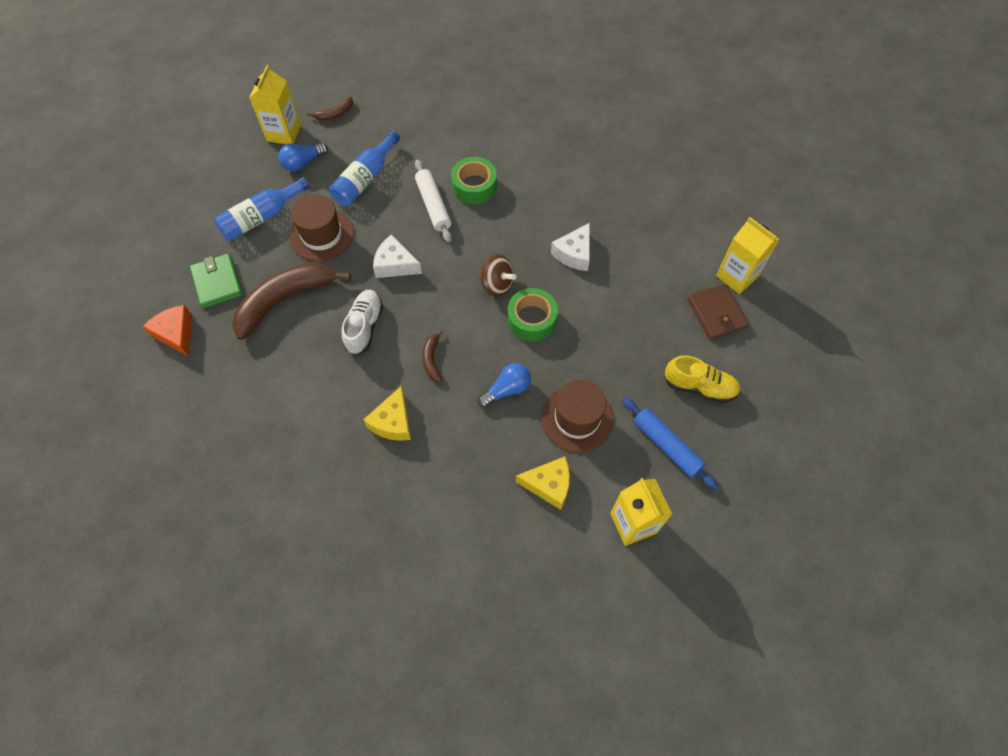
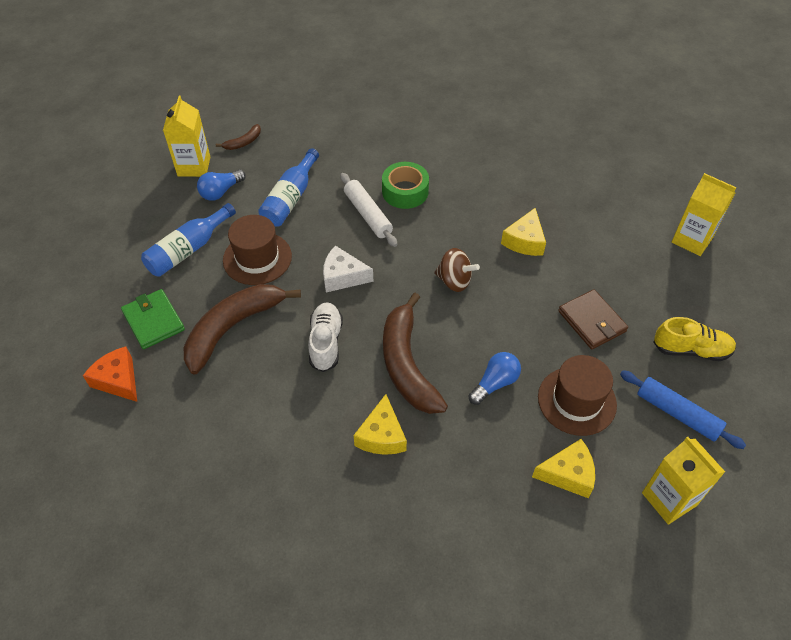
camera: 10 degrees left, 10 degrees down
(432, 359) = (407, 365): brown banana -> brown banana, size x2.26
(532, 319) = (500, 310): green tape -> none
(574, 254) = (524, 241): white cheese -> yellow cheese
(716, 314) = (684, 278): brown wallet -> brown wallet (591, 321)

